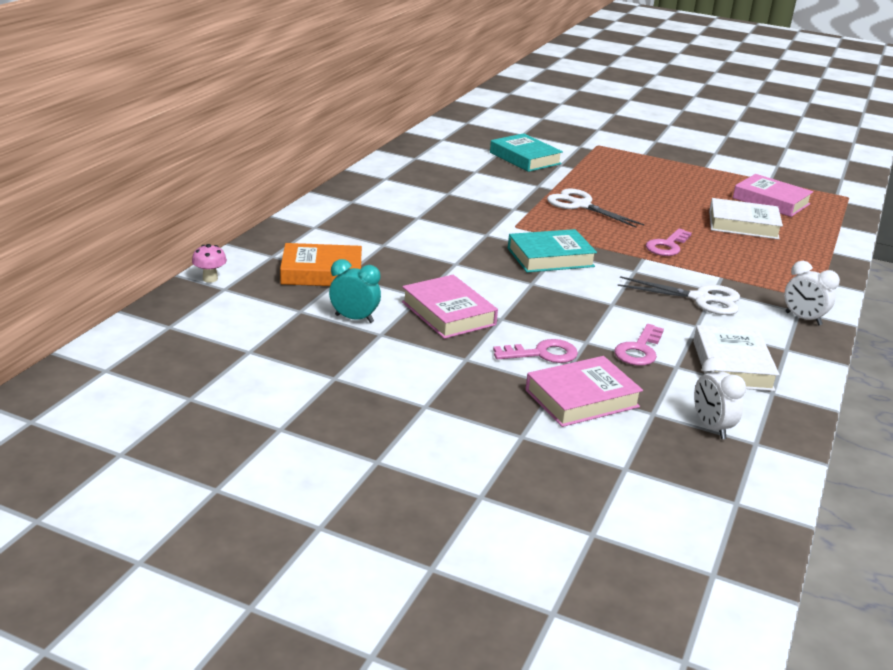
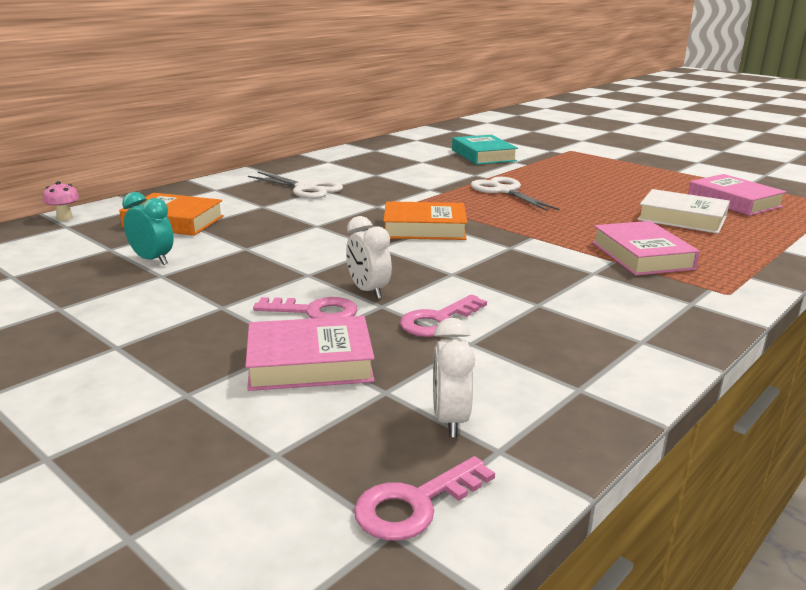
camera: 20 degrees right, 5 degrees down
(448, 313) = (255, 265): pink book -> pink book (642, 256)
(550, 257) = (424, 228): turquoise book -> orange book
(667, 246) = (571, 229): pink key -> pink key (415, 504)
(700, 299) = (567, 279): white scissors -> white scissors (306, 189)
(732, 365) = (548, 350): white book -> none
(803, 319) = (691, 311): white clock -> white clock (368, 291)

